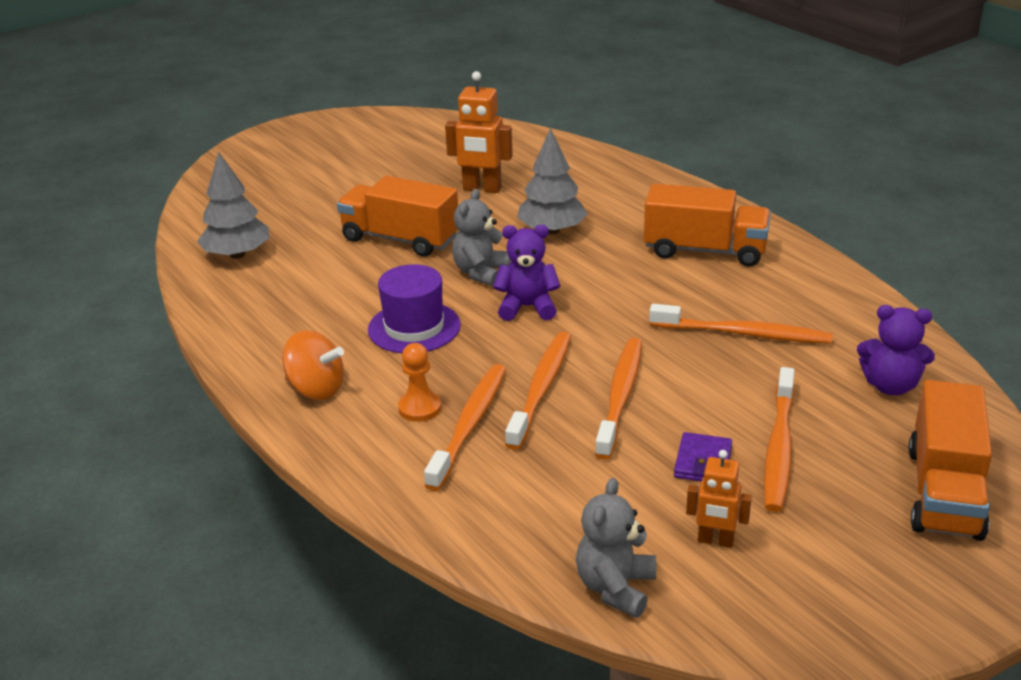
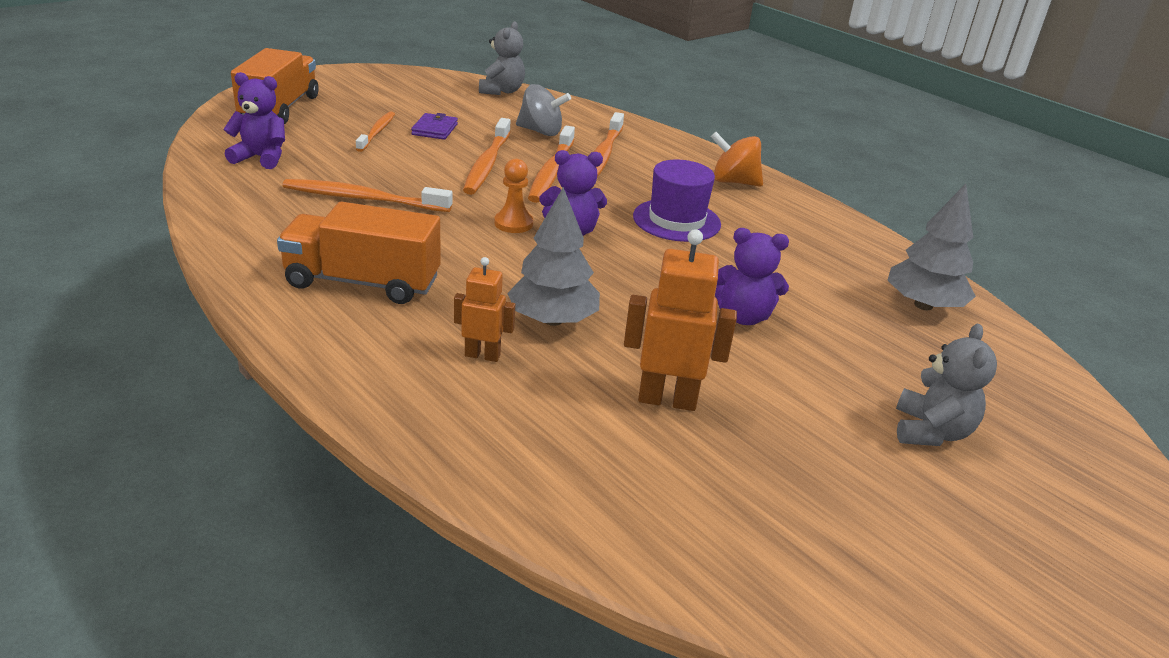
camera: 170 degrees right, 0 degrees up
(400, 239) = (743, 316): orange truck -> purple teddy bear
(420, 408) = (644, 166): orange pawn -> orange pawn (513, 223)
(481, 273) = (628, 269): grey teddy bear -> grey teddy bear (930, 431)
(550, 471) = (541, 131): none -> grey spinning top
(715, 541) = (439, 101): orange robot -> orange robot (482, 355)
(779, 448) = (377, 132): orange toothbrush -> orange toothbrush, size x0.65

